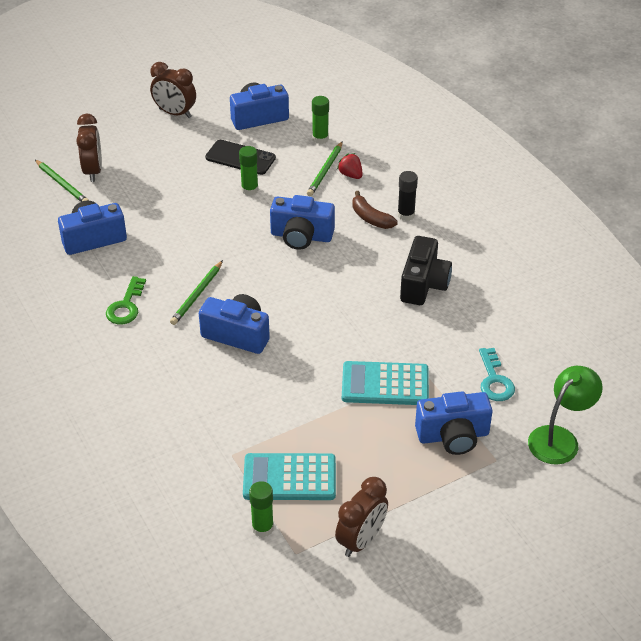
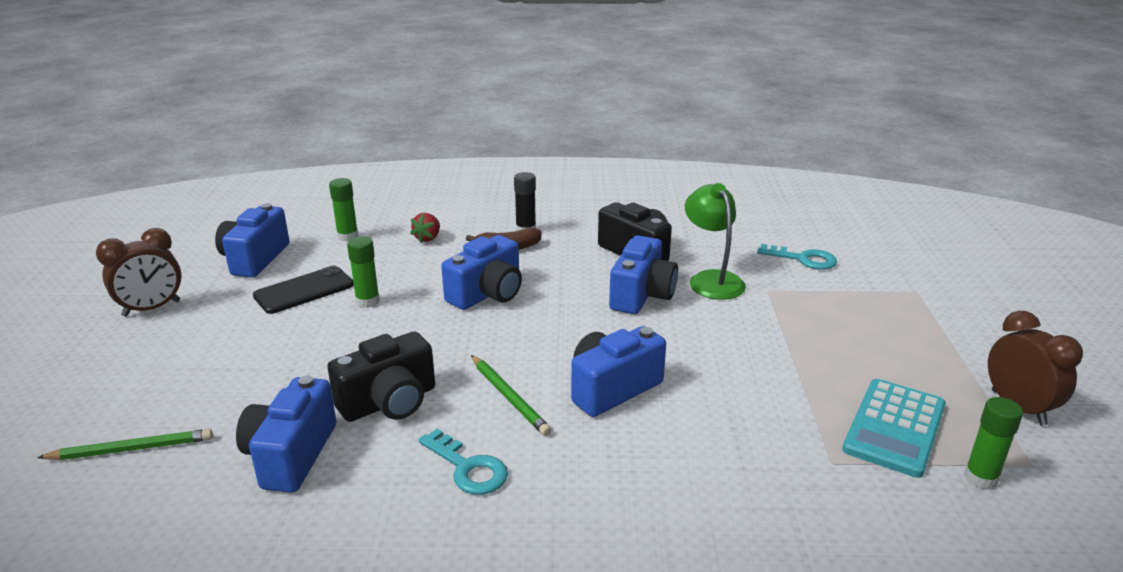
camera: 60 degrees left, 15 degrees down
(93, 171) = (151, 409): brown clock -> none
(126, 306) = (468, 468): green key -> turquoise key
(159, 250) = (389, 402): none -> black camera
(325, 170) = (401, 249): green pencil -> none
(350, 175) = (428, 238): red strawberry -> red strawberry turned 60 degrees counterclockwise
(385, 384) = (771, 317): turquoise calculator -> none
(453, 436) = (871, 303): blue camera -> blue camera (641, 295)
(559, 438) = (900, 253): green lamp -> green lamp (711, 279)

